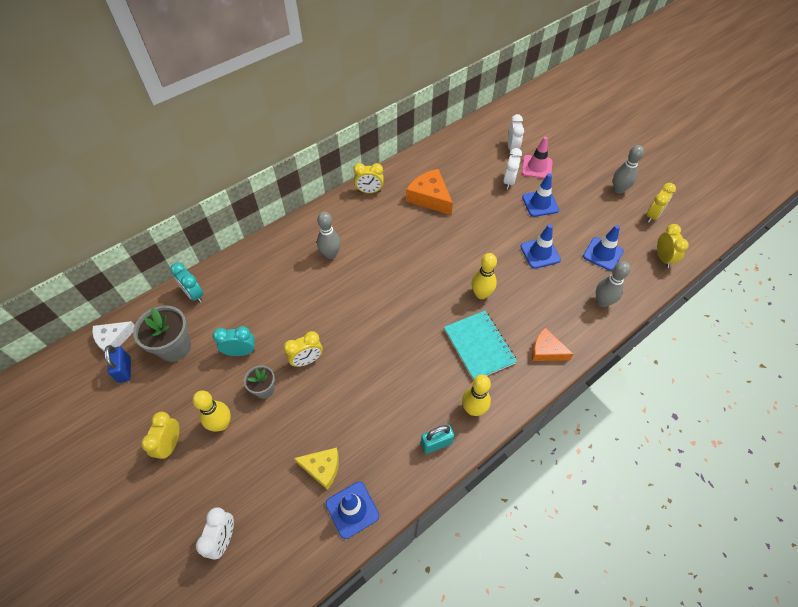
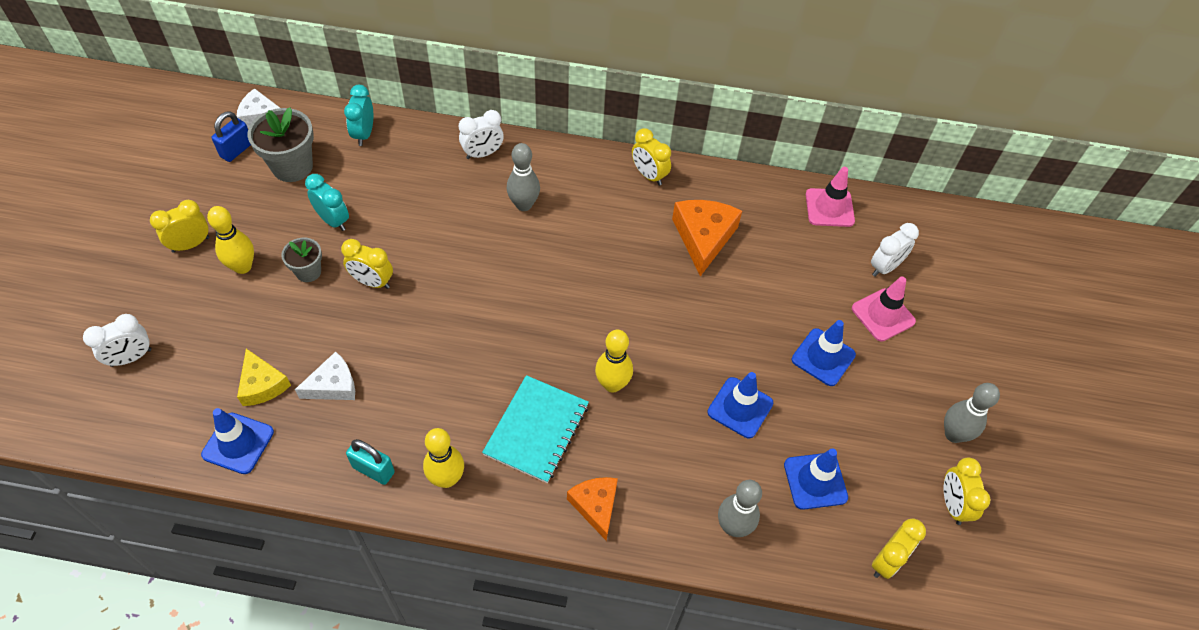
camera: 45 degrees right, 0 degrees up
(359, 428) = (333, 385): none -> white cheese
(460, 142) = (829, 208): none -> pink traffic cone
(509, 182) = (822, 300): white clock -> white clock (483, 154)
(652, 216) = (952, 504): yellow clock -> yellow clock turned 90 degrees clockwise

